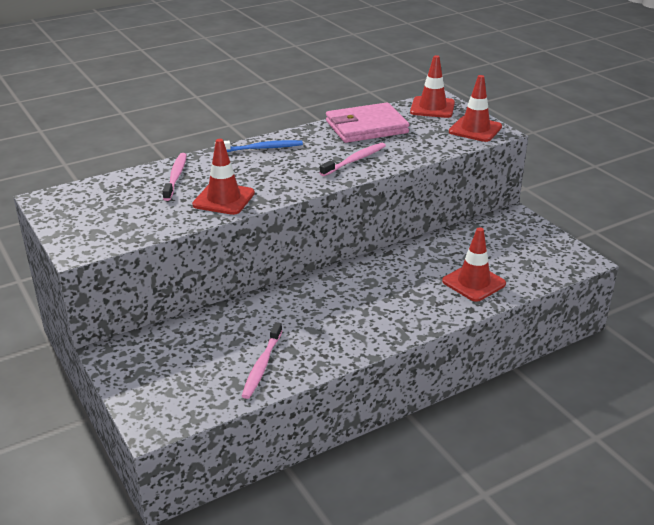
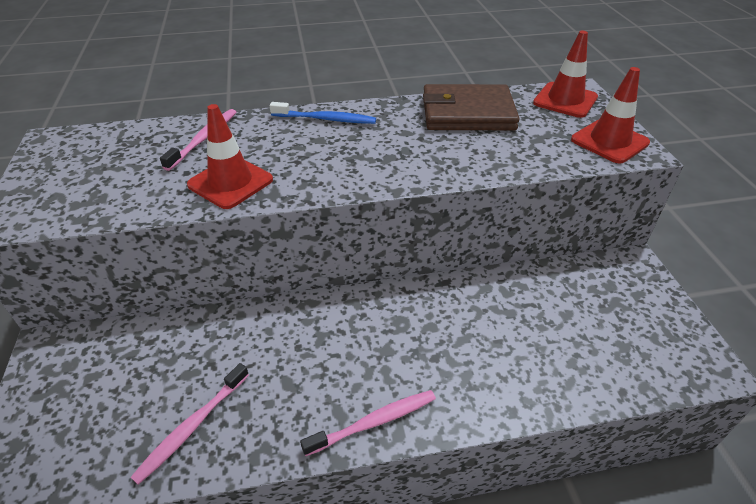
camera: 20 degrees right, 10 degrees up
(354, 160) = (425, 158): pink toothbrush -> pink toothbrush (373, 422)
(366, 127) = (467, 113): pink wallet -> brown wallet
(473, 282) = (535, 363): red traffic cone -> none

